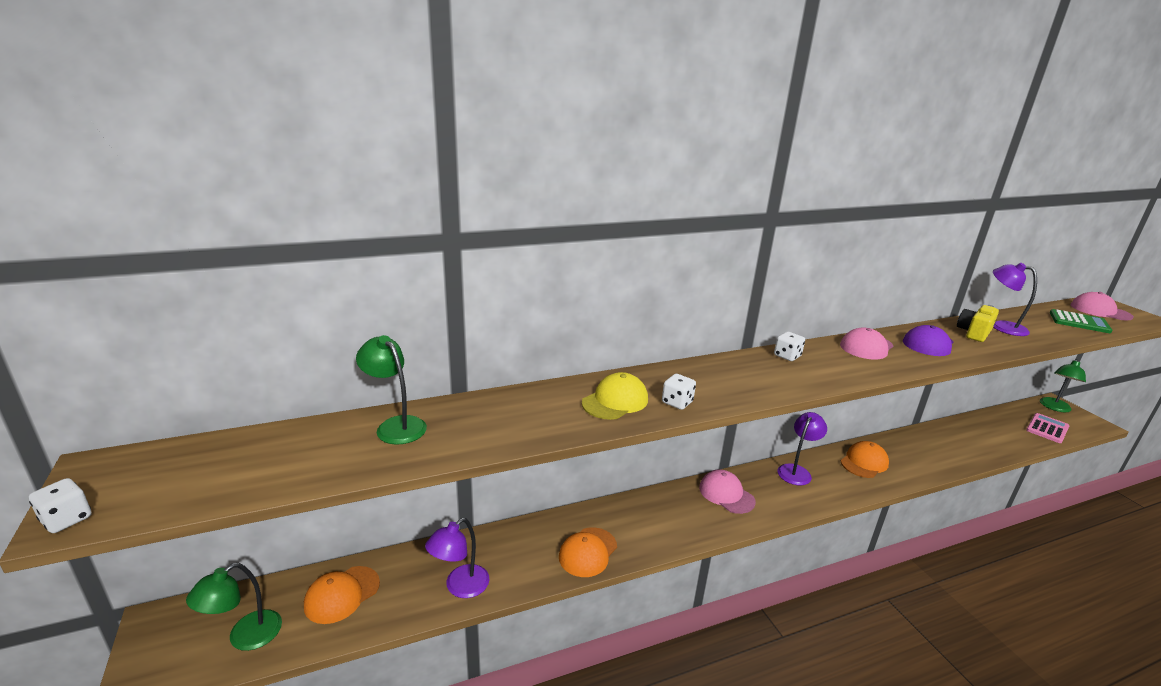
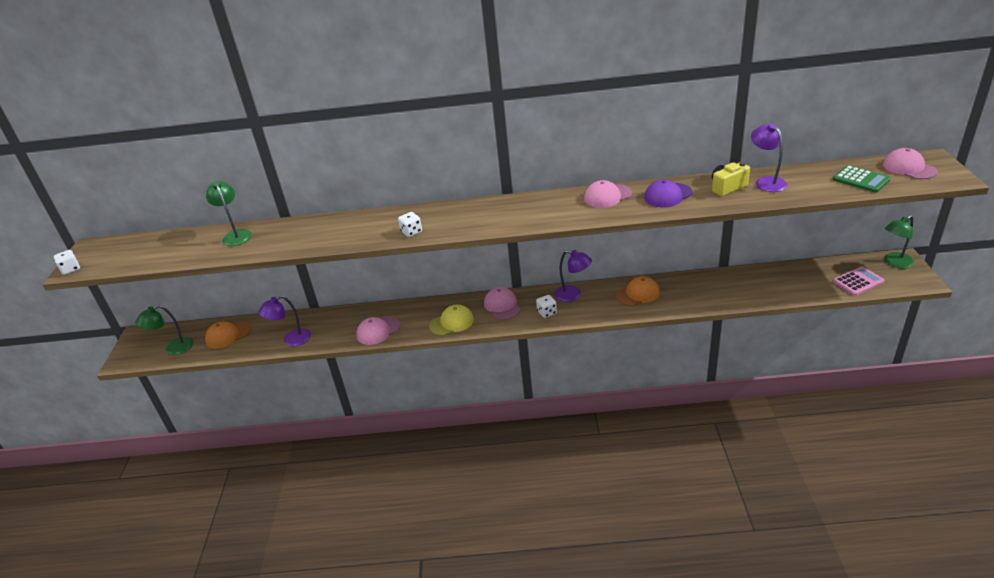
camera: 25 degrees right, 10 degrees up
(588, 552) = (378, 331): orange cap -> pink cap
(615, 401) = (372, 228): yellow cap -> yellow cap (452, 322)
(787, 356) = (530, 201): white dice -> white dice (547, 312)
(796, 471) = (573, 295): purple lamp -> purple lamp turned 60 degrees clockwise

